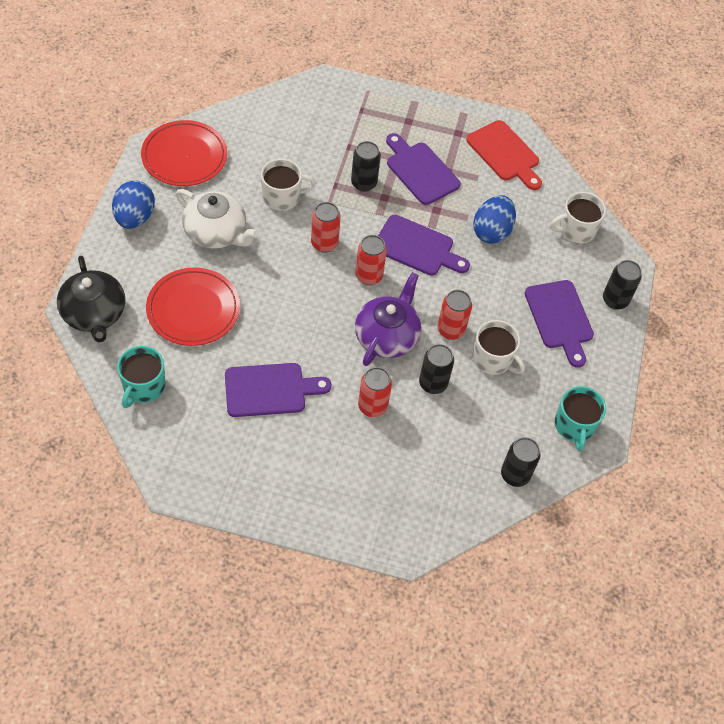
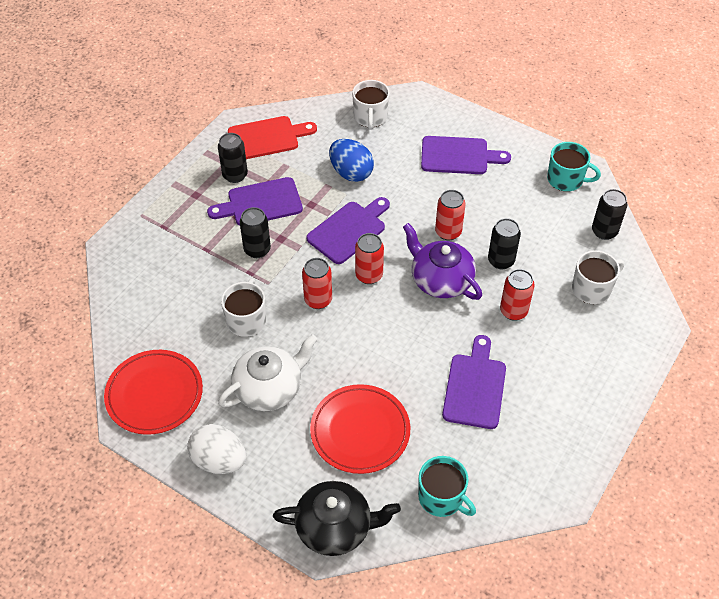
camera: 65 degrees left, 5 degrees down
(135, 217) = (219, 460): blue egg -> white egg
(493, 359) = (487, 212): white mug -> white mug (592, 289)
(615, 300) = (451, 116): black can -> black can (235, 175)

